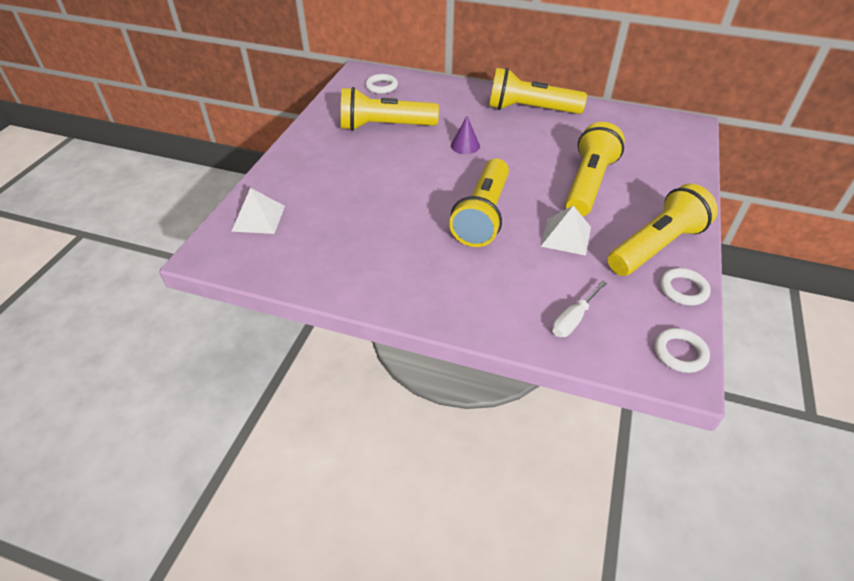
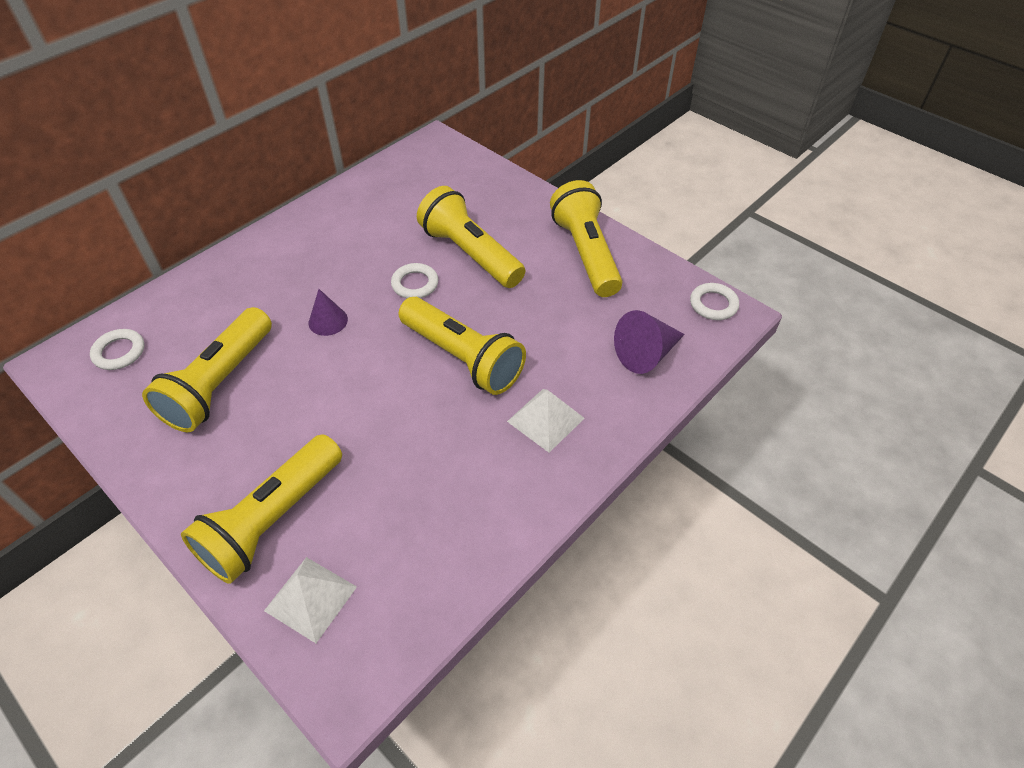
camera: 65 degrees left, 5 degrees up
(530, 110) = (308, 236): yellow flashlight -> yellow flashlight (272, 520)
(566, 236) = (535, 307): white pyramid -> white pyramid (545, 419)
(573, 319) = (646, 354): white screwdriver -> purple cone
(683, 289) = (646, 265): white ring -> white ring (415, 284)

